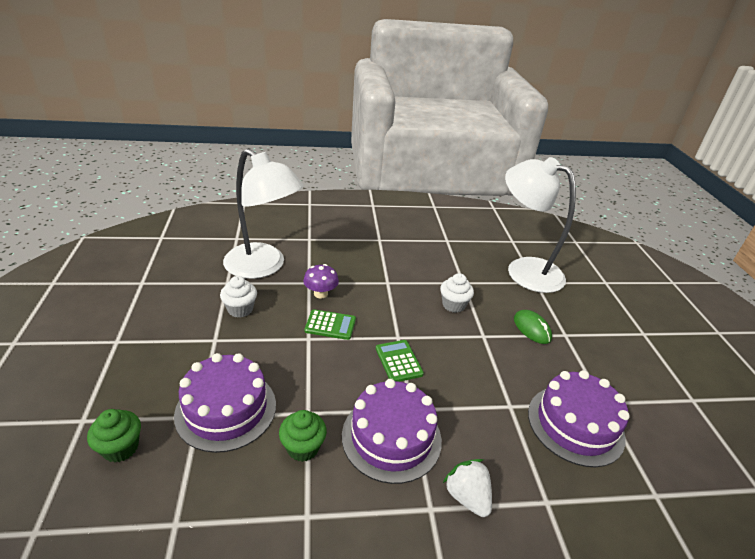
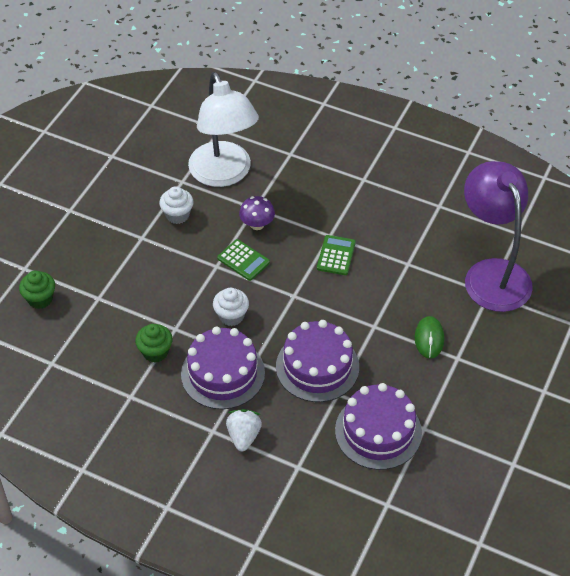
camera: 35 degrees right, 15 degrees up
(226, 409) = (119, 300): purple cake -> purple cake (317, 366)
(398, 361) = (276, 317): green calculator -> green calculator (336, 255)
(453, 305) = (374, 284): white cupcake -> white cupcake (231, 316)
(524, 269) = (492, 274): white lamp -> purple lamp

